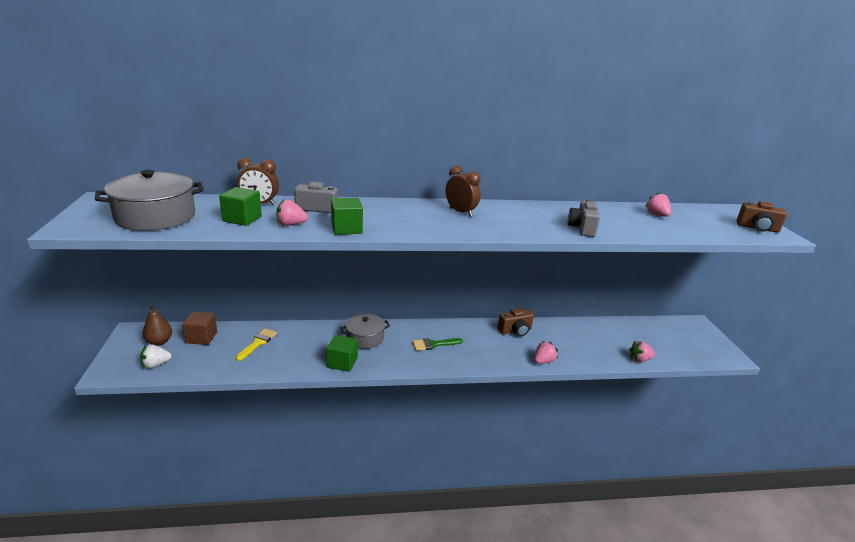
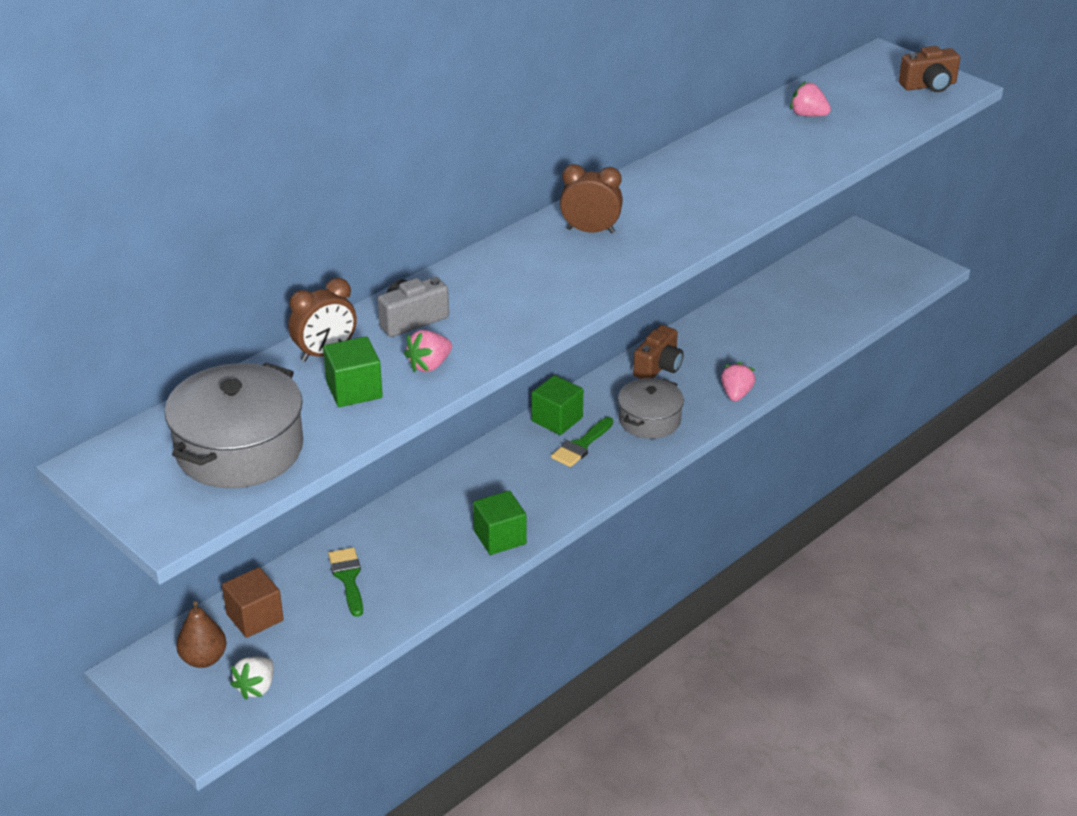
camera: 35 degrees left, 10 degrees up
(258, 343) = (348, 578): yellow brush -> green brush
(346, 228) = (505, 335): green cube -> green cube (557, 419)
(365, 338) = (482, 487): grey pot -> grey pot (649, 420)
(582, 228) = (756, 187): grey camera -> none
(639, 359) = (839, 329): pink strawberry -> none

